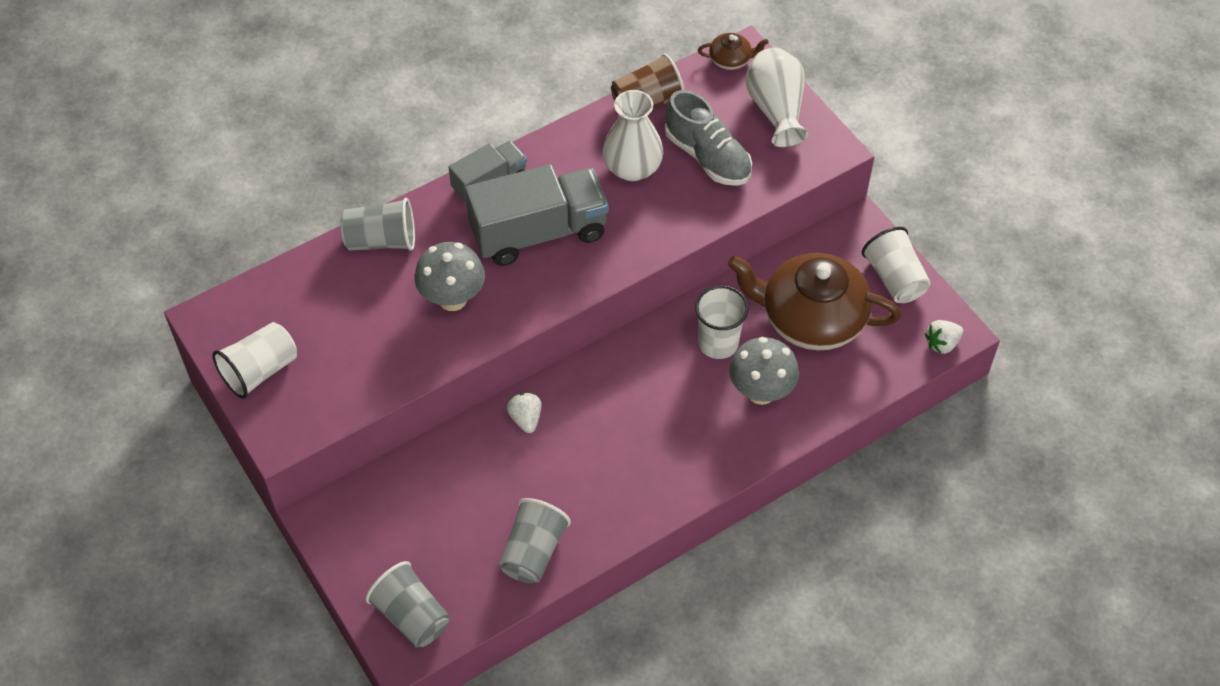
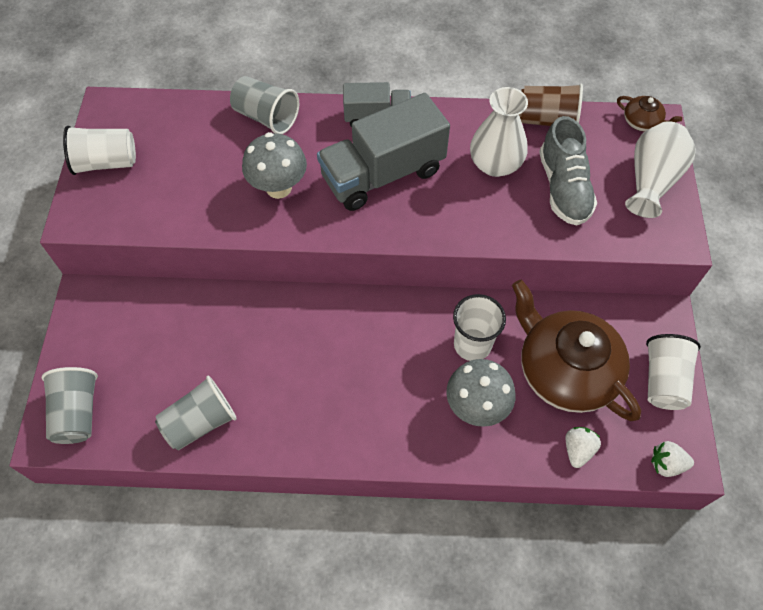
camera: 35 degrees right, 5 degrees up
(525, 419) = (280, 313): white strawberry -> white strawberry (578, 450)
(539, 233) = (383, 174): grey truck -> grey truck turned 135 degrees clockwise

